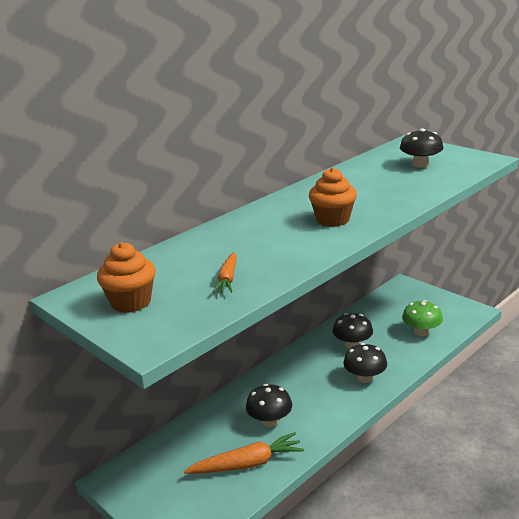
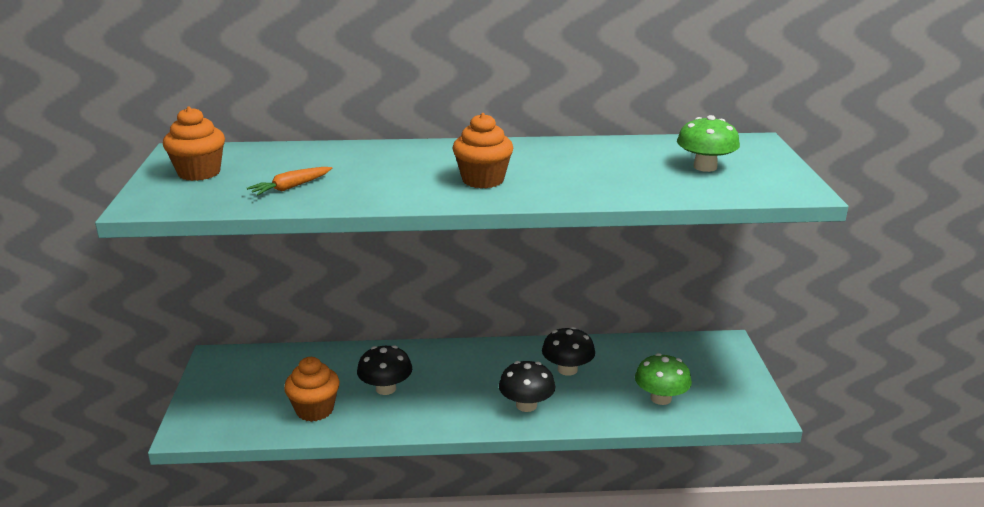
camera: 40 degrees right, 0 degrees up
(247, 464) = (314, 410): orange carrot -> orange cupcake
(420, 164) = (705, 167): black mushroom -> green mushroom

